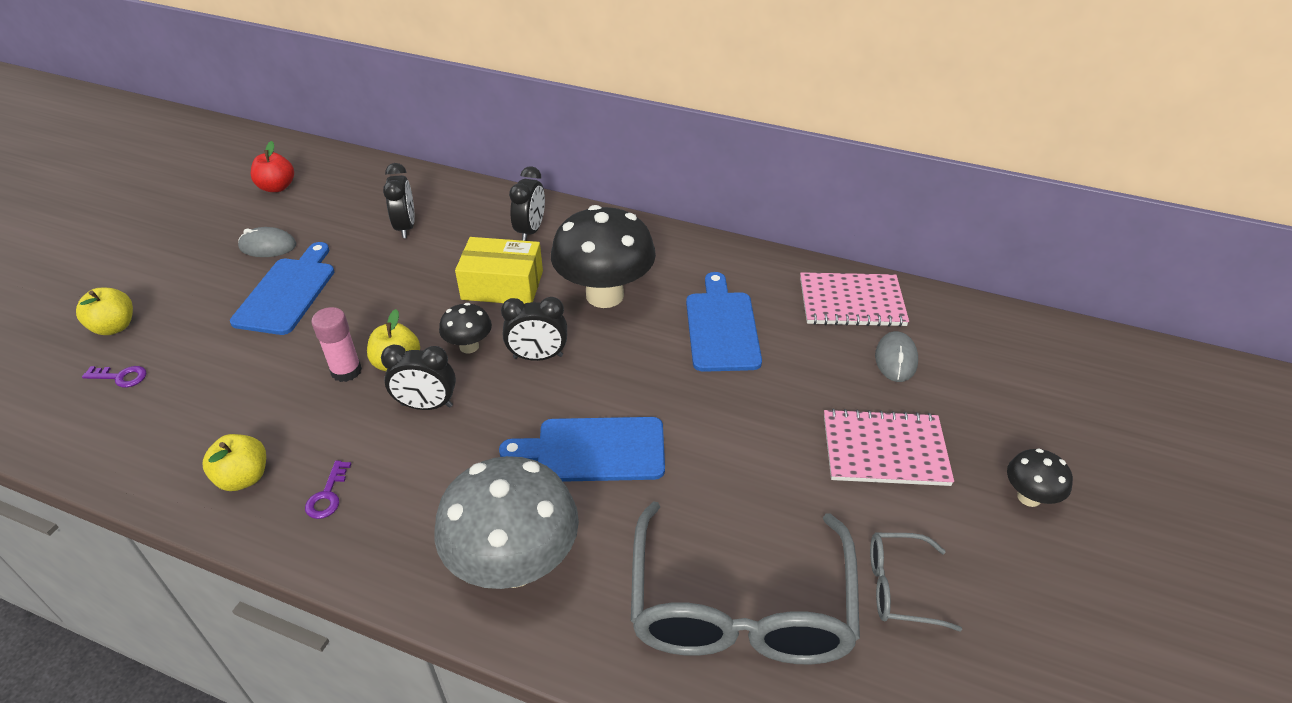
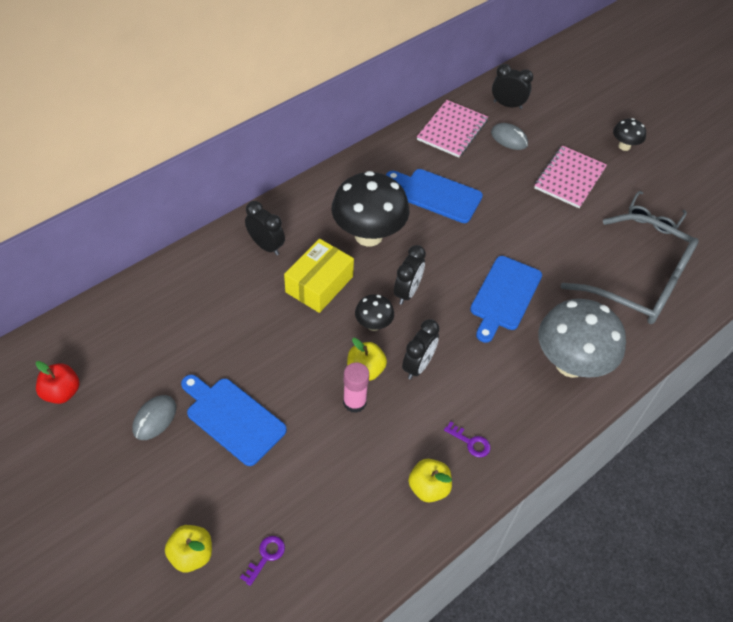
camera: 65 degrees left, 10 degrees up
(406, 227) = (201, 318): black clock -> black clock (507, 105)

